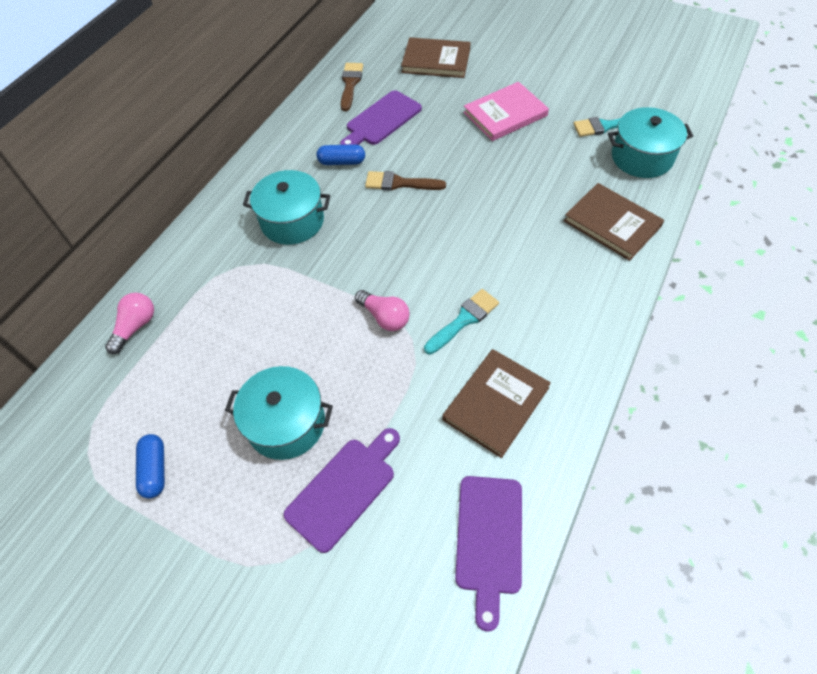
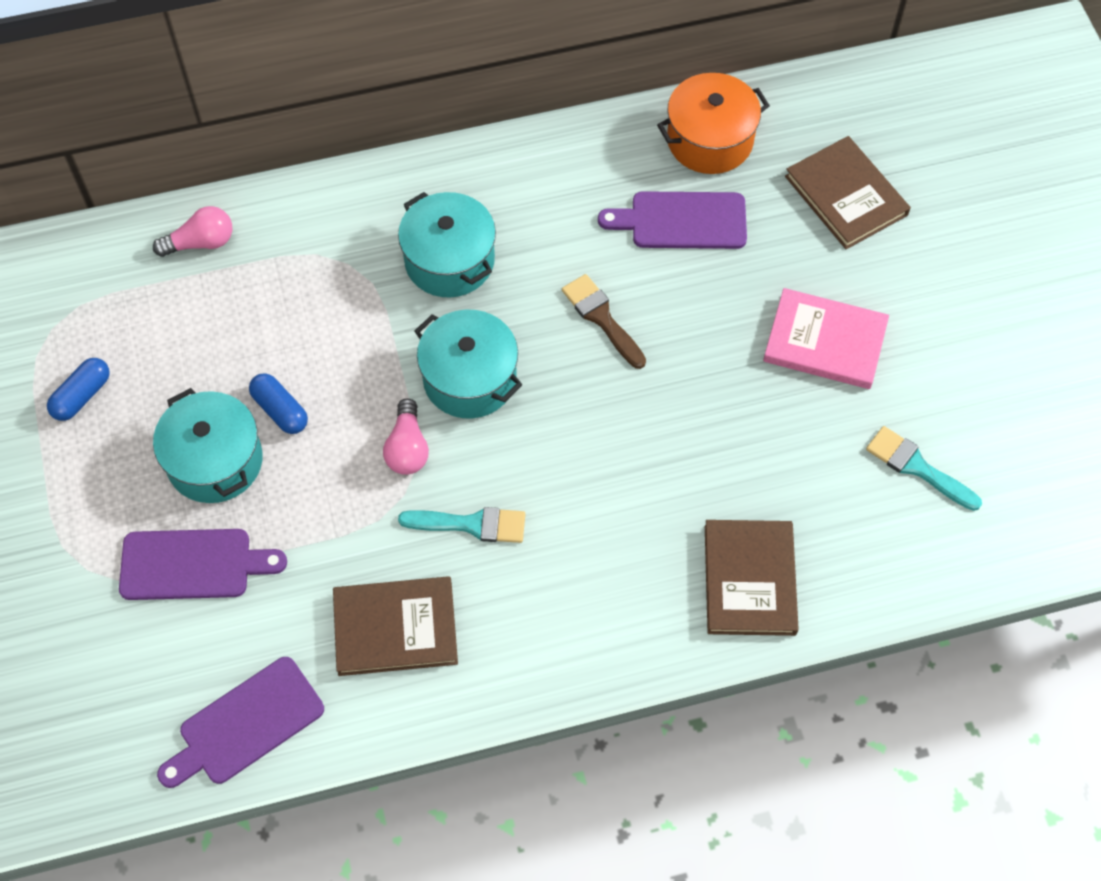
camera: 45 degrees right, 5 degrees up
(342, 162) = (577, 236): blue capsule -> blue capsule (280, 410)
(350, 84) = (710, 140): brown brush -> orange pot
(641, 157) = (898, 542): turquoise pot -> turquoise pot (469, 378)

